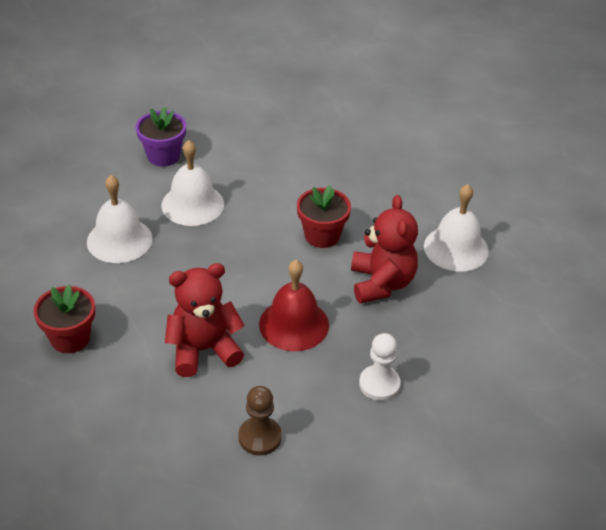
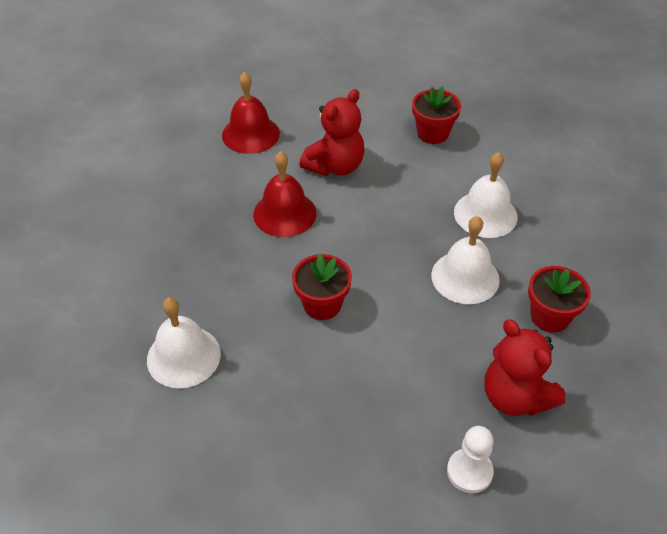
camera: 150 degrees right, 5 degrees up
(163, 156) = (550, 316): purple flower pot -> red flower pot
(260, 437) = (250, 134): brown pawn -> red bell
(379, 384) = (188, 200): white pawn -> white pawn (469, 471)
(381, 283) = (235, 282): red teddy bear -> red teddy bear (515, 397)

